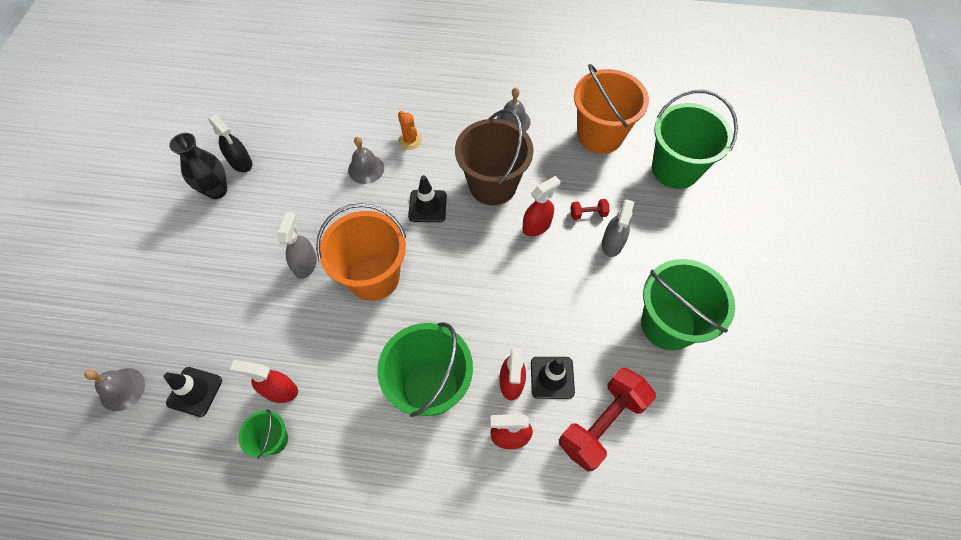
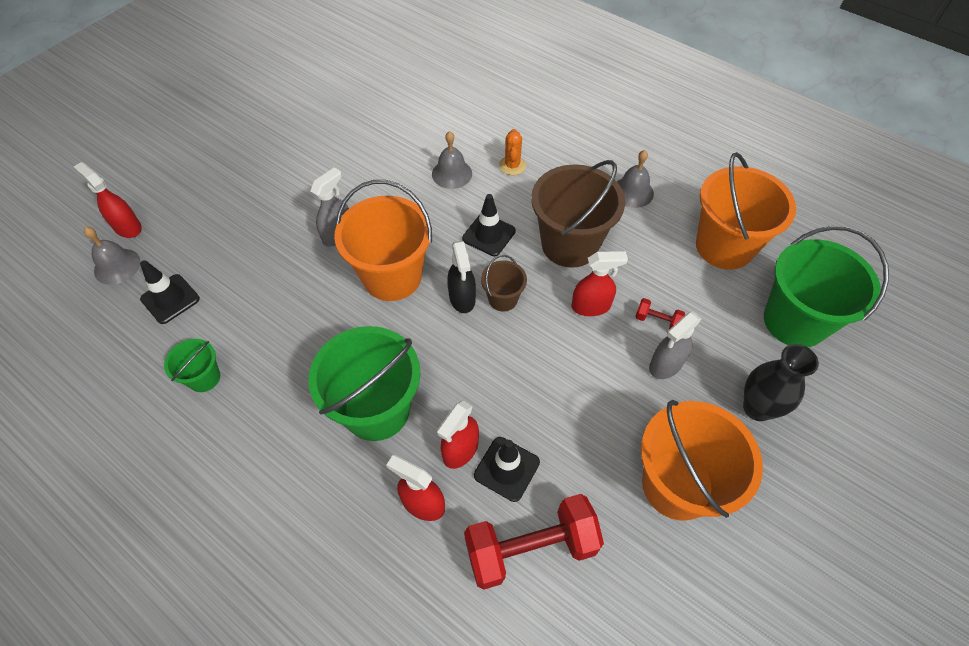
camera: 30 degrees right, 5 degrees down
(217, 190) = (306, 135): black vase -> black vase (757, 408)
(241, 162) = (342, 120): black spray bottle -> black spray bottle (462, 298)
(280, 390) = (239, 337): red spray bottle -> red spray bottle (127, 227)
(470, 252) = (503, 299): none -> brown bucket
(668, 324) = (677, 485): green bucket -> orange bucket

